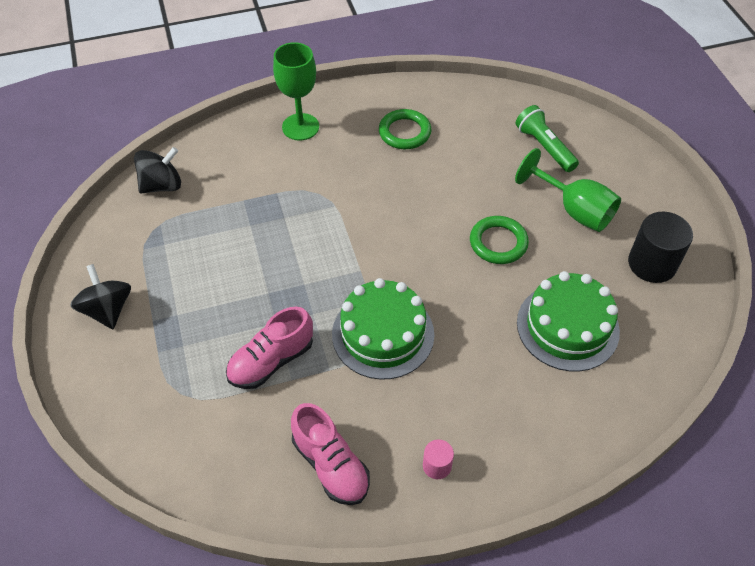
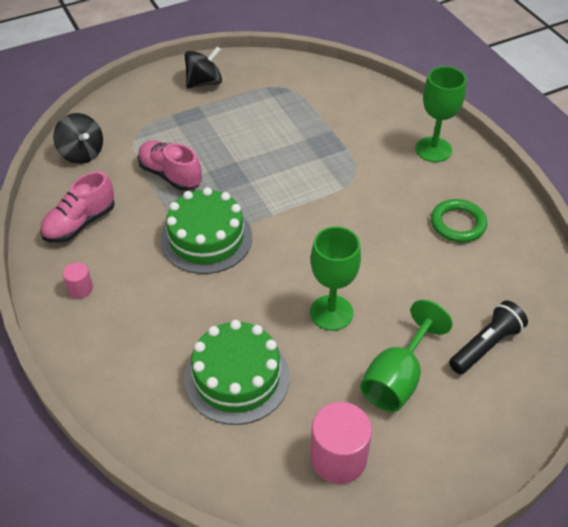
camera: 80 degrees right, 5 degrees down
(162, 185) = (332, 82): black spinning top -> black spinning top (82, 153)
(498, 243) = (331, 313): green ring -> green goblet
(544, 147) = (486, 345): green flashlight -> black flashlight
(652, 264) = (338, 458): black cylinder -> pink cylinder

